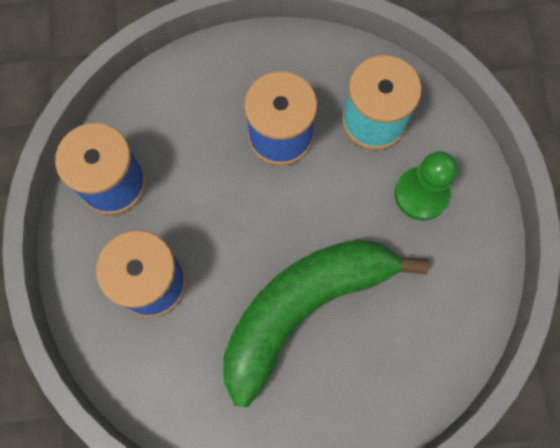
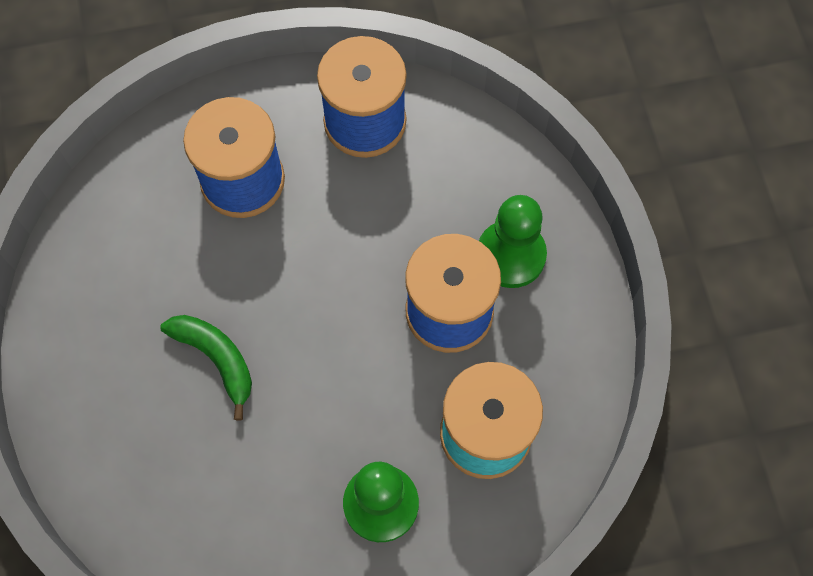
camera: 85 degrees right, 5 degrees down
(241, 89) = (510, 255): none -> green pawn
(304, 308) = (217, 359): green banana -> green banana, size x0.44

